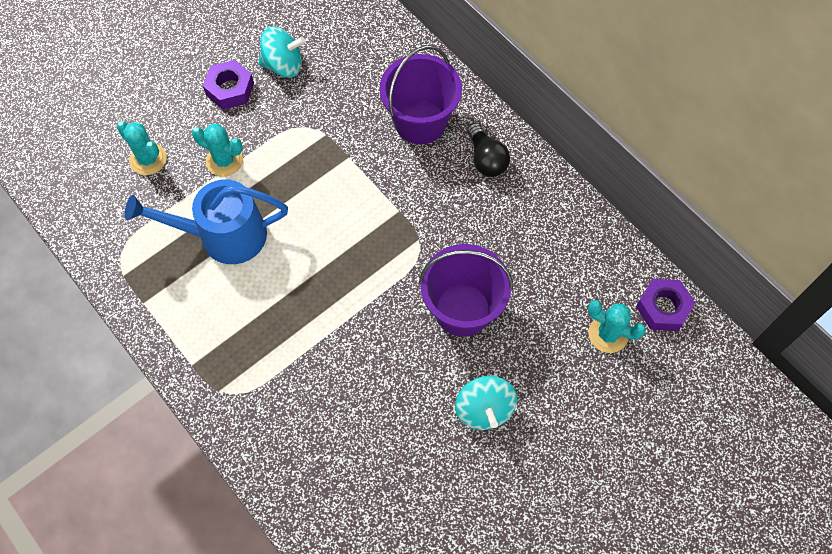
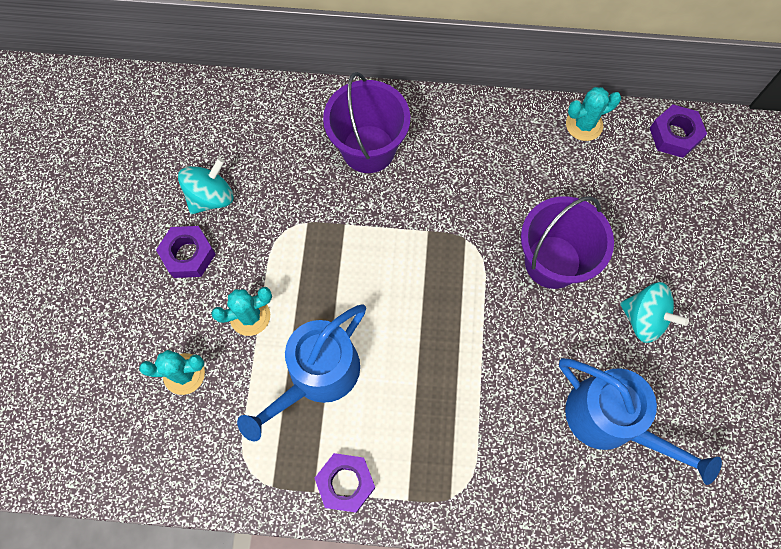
camera: 45 degrees left, 5 degrees up
(167, 316) = (345, 483): none -> purple nut
(379, 450) = (610, 420): none -> blue watering can
(486, 159) = (447, 135): black light bulb -> none
(608, 334) = (662, 186): turquoise cactus -> turquoise cactus (584, 125)

